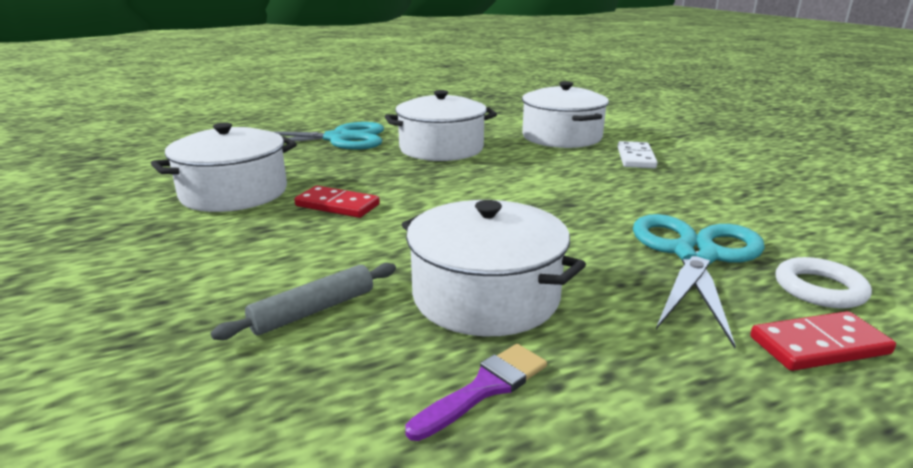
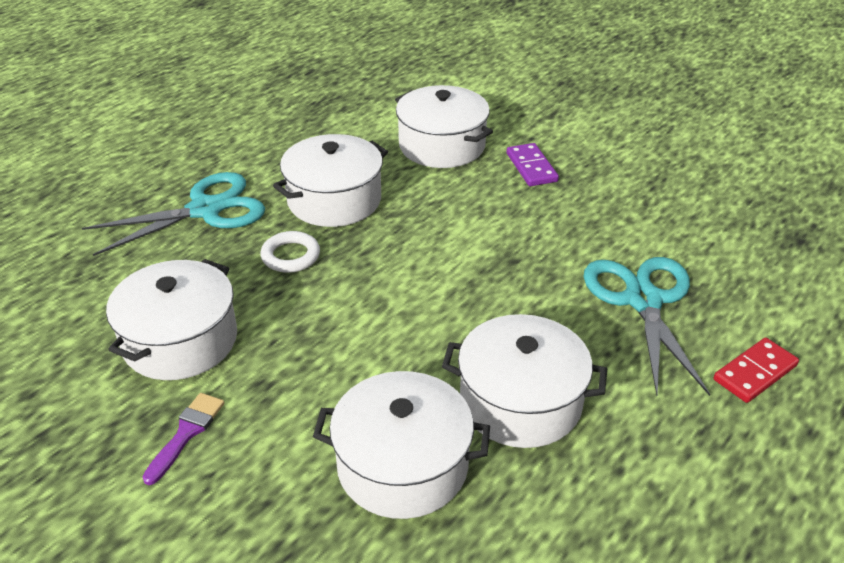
camera: 25 degrees left, 15 degrees up
(313, 310) = (402, 465): grey rolling pin -> white pot
(337, 205) = (306, 327): red domino -> none
(484, 388) = (577, 490): purple brush -> purple brush (186, 433)
(636, 158) = (531, 167): white domino -> purple domino
(819, 289) = (737, 313): white ring -> white ring (291, 256)

